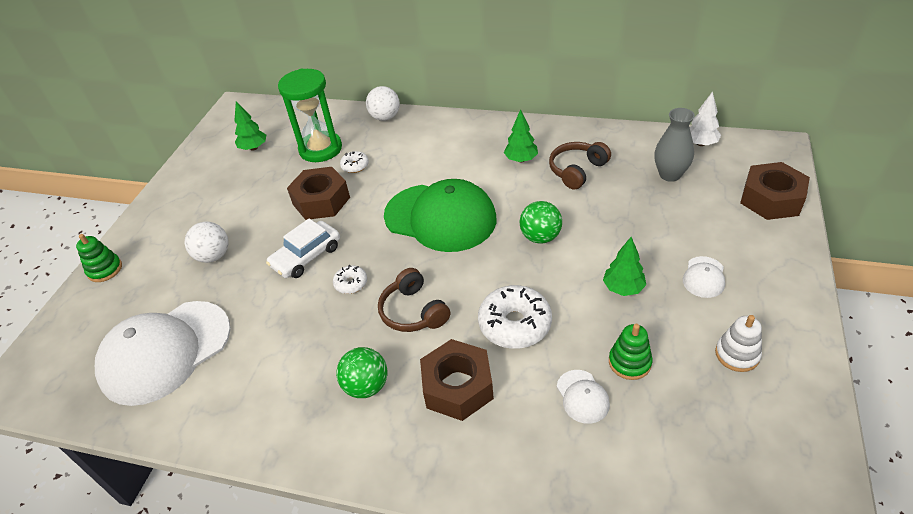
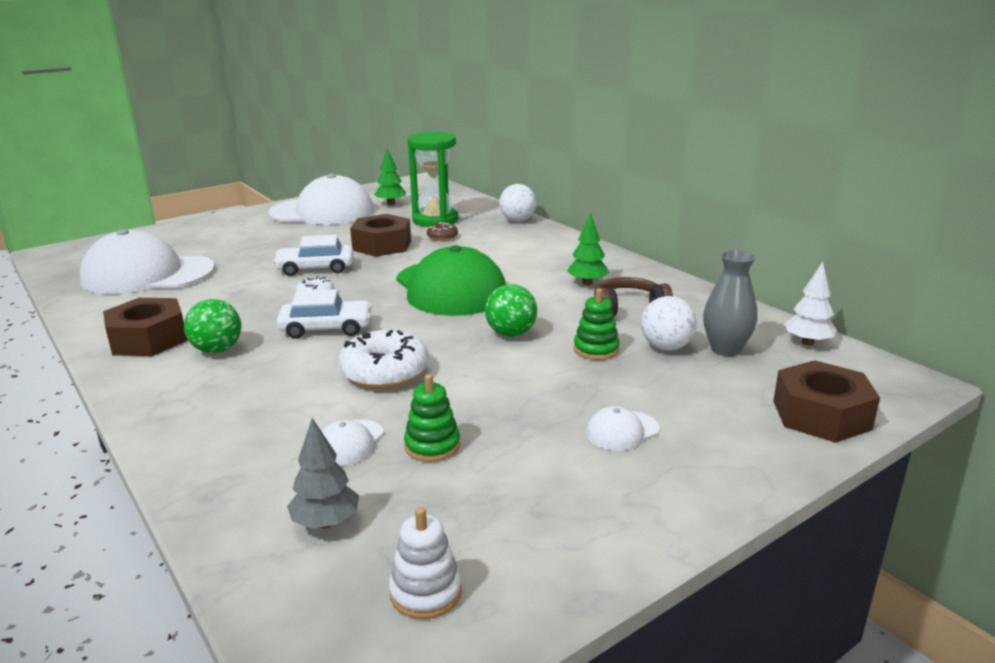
camera: 35 degrees right, 20 degrees down
(105, 270) = (194, 225): green stacking toy -> green stacking toy (596, 349)
(207, 189) = (322, 212): none -> white cap
(213, 256) = (262, 244): white ball -> white ball (666, 347)
(355, 166) = (442, 237): white donut -> brown donut
(413, 311) = (326, 328): brown headphones -> white car
(457, 387) = (272, 383): brown nut -> brown nut (148, 339)
(623, 288) = (523, 398): green tree -> none
(659, 463) = (326, 522): none -> grey tree
(737, 354) = (548, 500): white stacking toy -> white stacking toy (425, 592)

